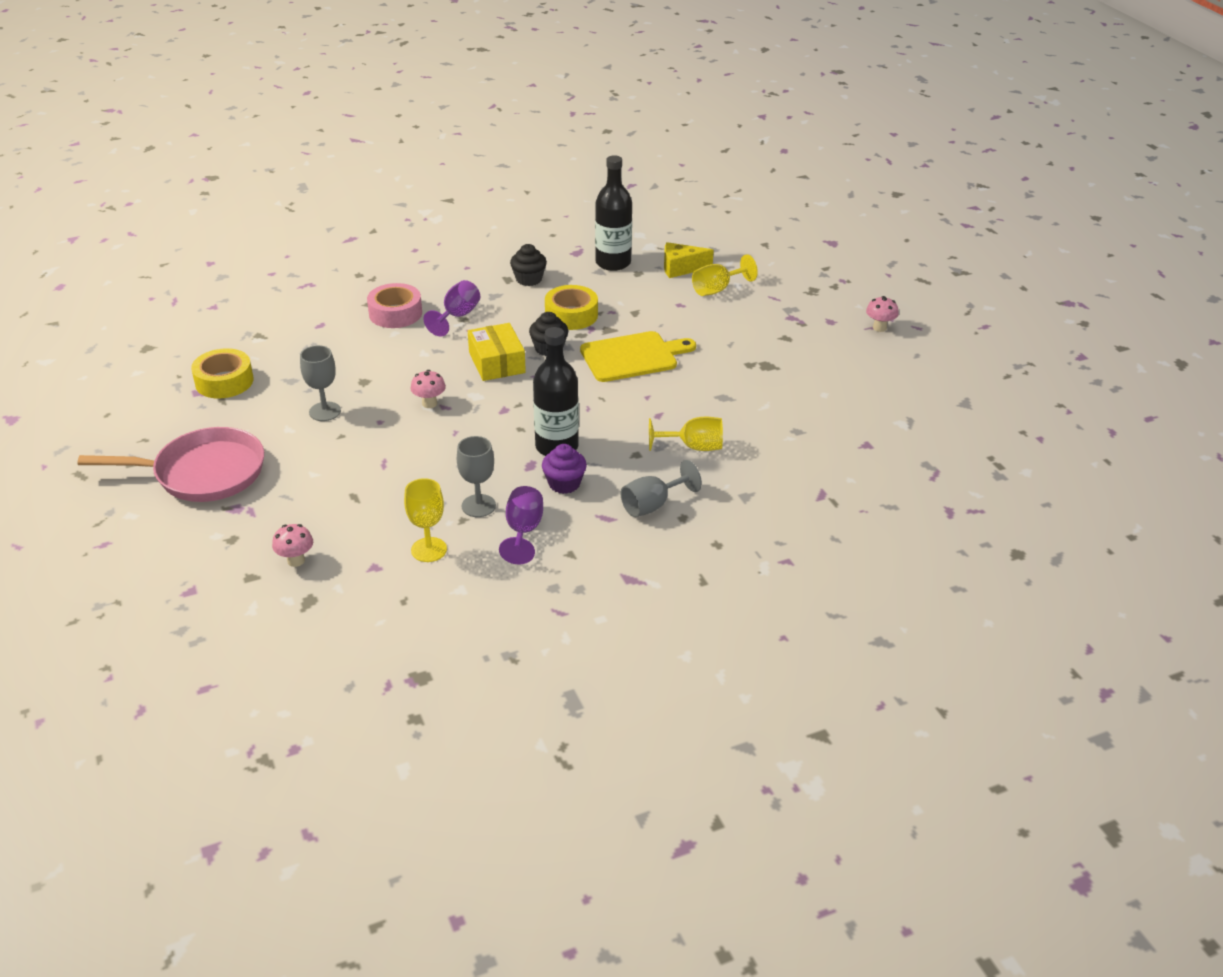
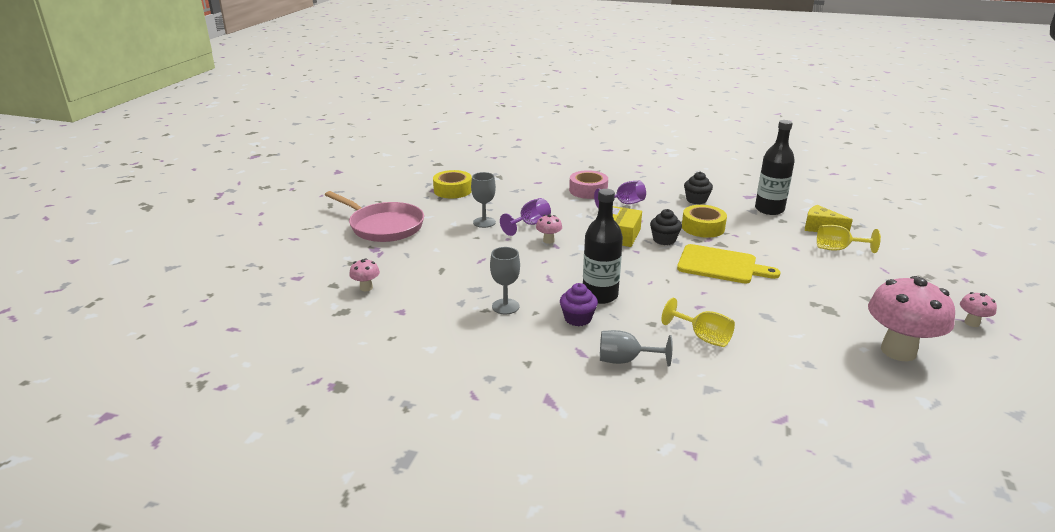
camera: 40 degrees right, 10 degrees down
(429, 550) = (443, 317): yellow goblet -> none
(523, 531) = (514, 334): purple goblet -> purple goblet (530, 224)
(850, 384) = (898, 351): none -> pink mushroom

